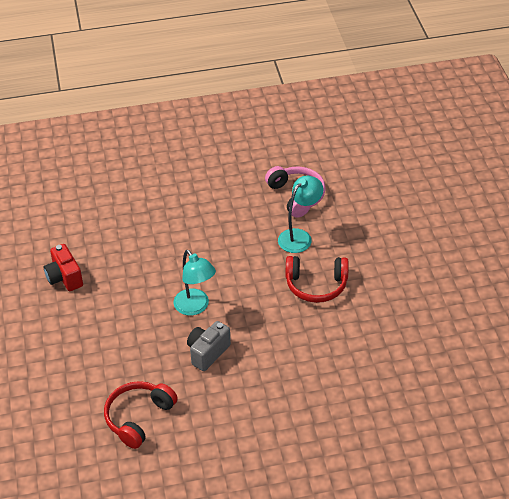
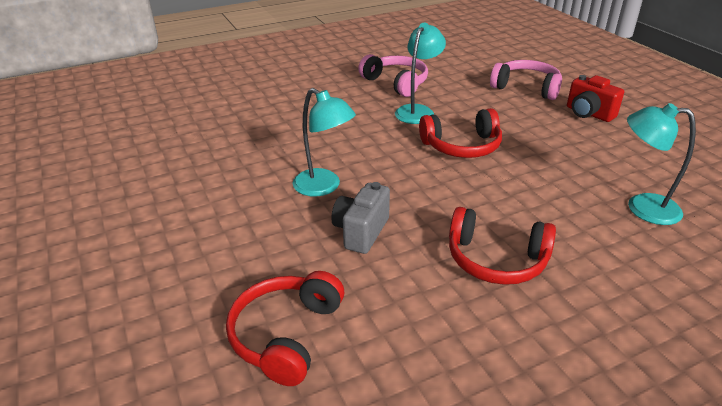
camera: 15 degrees left, 10 degrees down
(64, 278) = (137, 183): red camera -> red camera (588, 114)
(287, 393) = (496, 259): none -> red headphones
(410, 223) = (526, 88): none -> pink headphones
(415, 371) = (642, 207): none -> turquoise lamp

